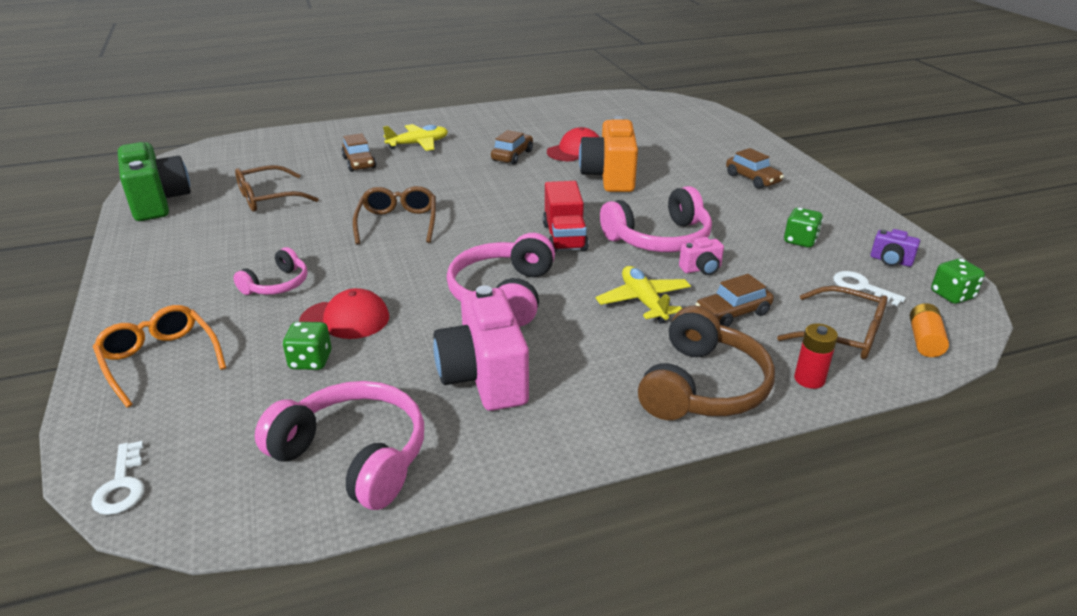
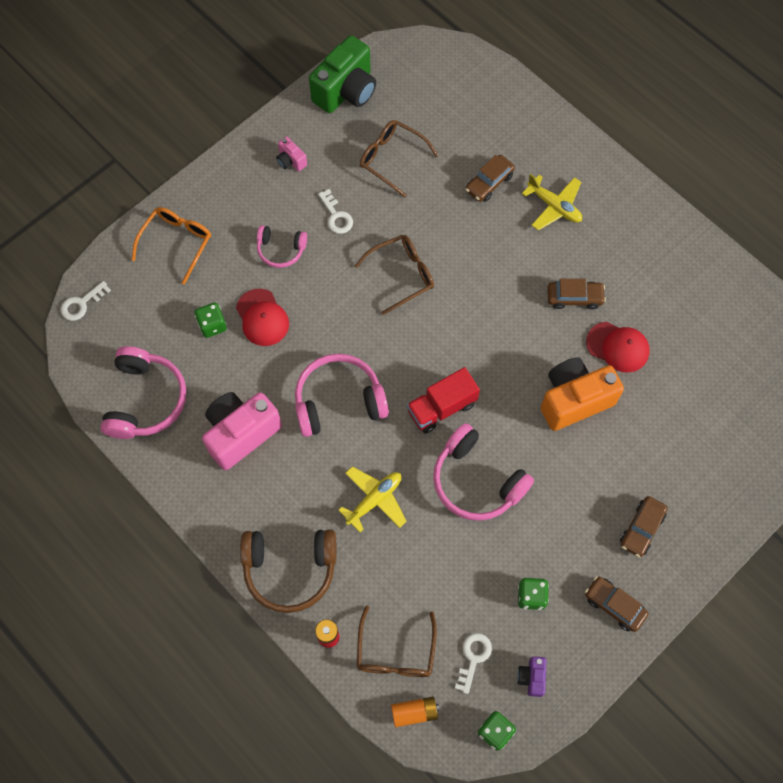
camera: 65 degrees right, 35 degrees up
(285, 241) = (336, 216): none -> white key
(701, 269) = (442, 528): pink camera -> pink camera (291, 161)
(732, 313) = (388, 567): brown car -> brown car (614, 605)

